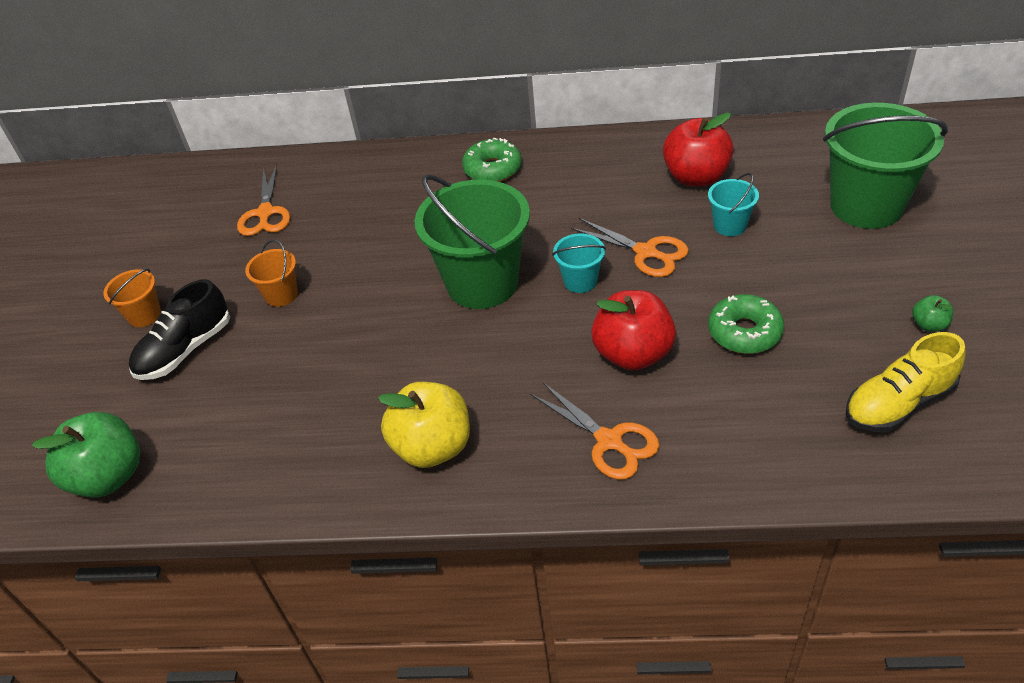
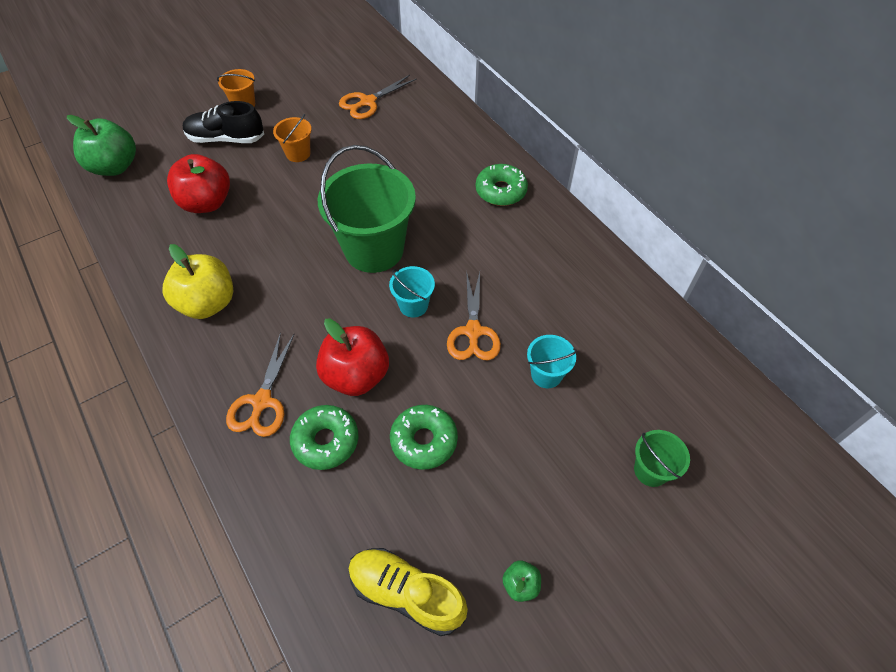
camera: 50 degrees right, 10 degrees up
(695, 405) = (326, 441): none -> green donut
(696, 177) = (591, 323): red apple -> red apple (207, 203)
(866, 206) = (651, 470): green bucket -> green bucket, size x0.46

